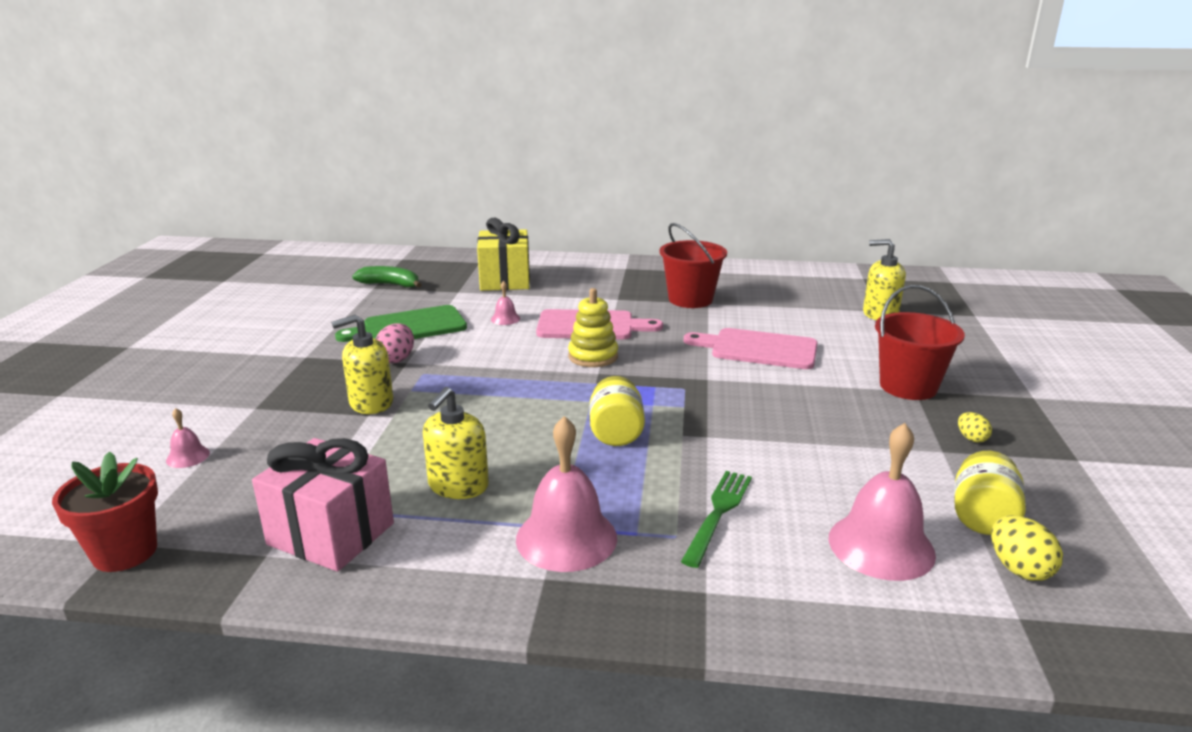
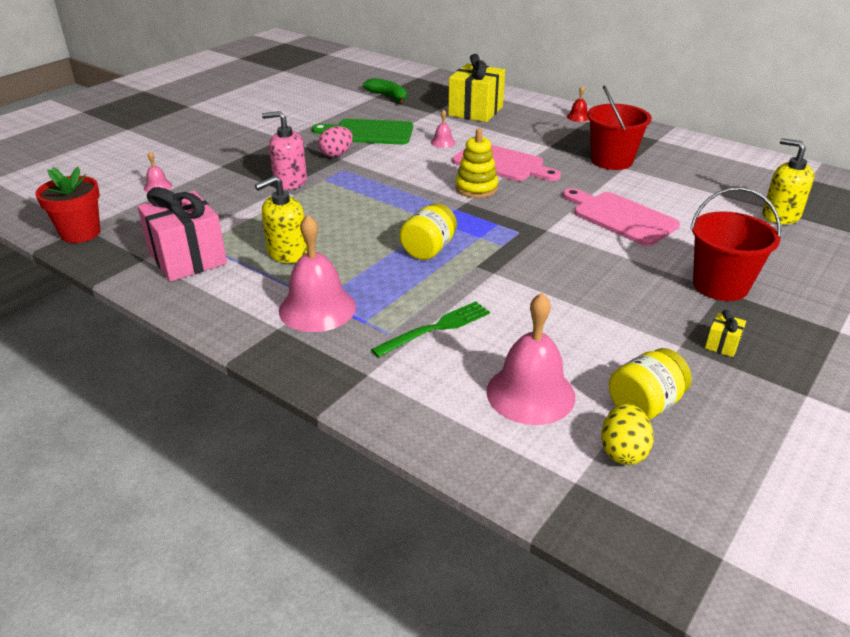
camera: 30 degrees right, 10 degrees up
(371, 403) = (290, 181): yellow soap dispenser -> pink soap dispenser
(613, 266) = (578, 117): none -> red bell
(971, 438) = (722, 344): yellow egg -> yellow gift

